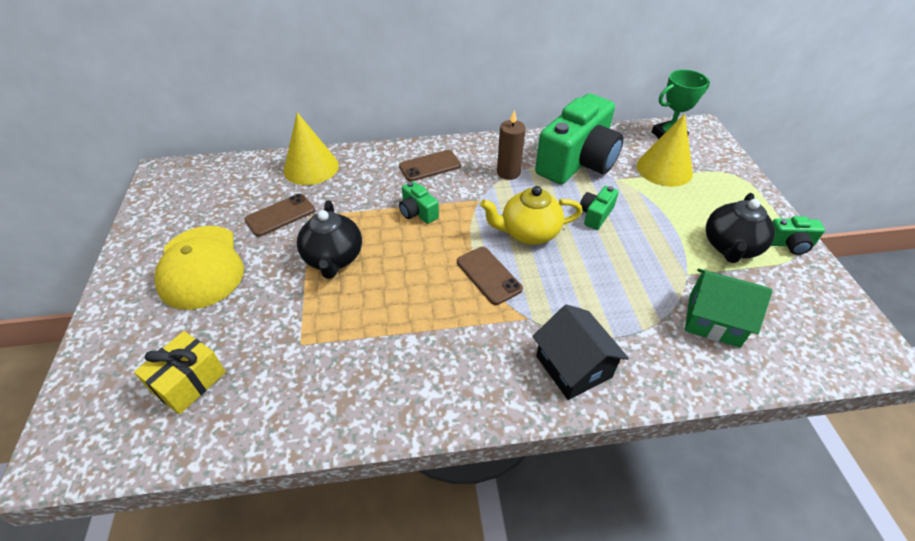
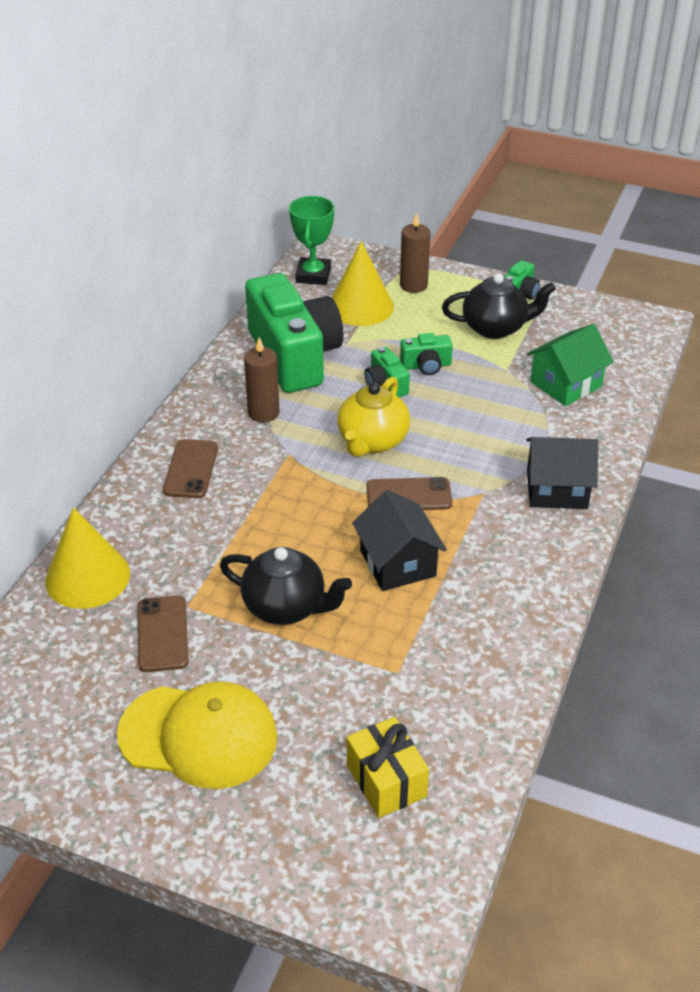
camera: 60 degrees left, 5 degrees down
(412, 298) = (397, 563): none -> black house
(417, 212) = (266, 510): green camera -> green camera (426, 366)
(721, 184) = (413, 285): none -> brown candle
(730, 247) = (495, 328): black teapot -> black teapot turned 60 degrees counterclockwise

